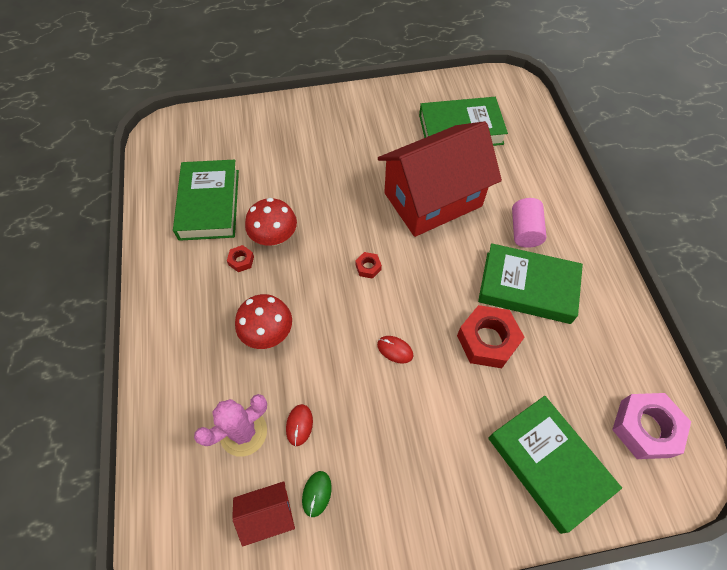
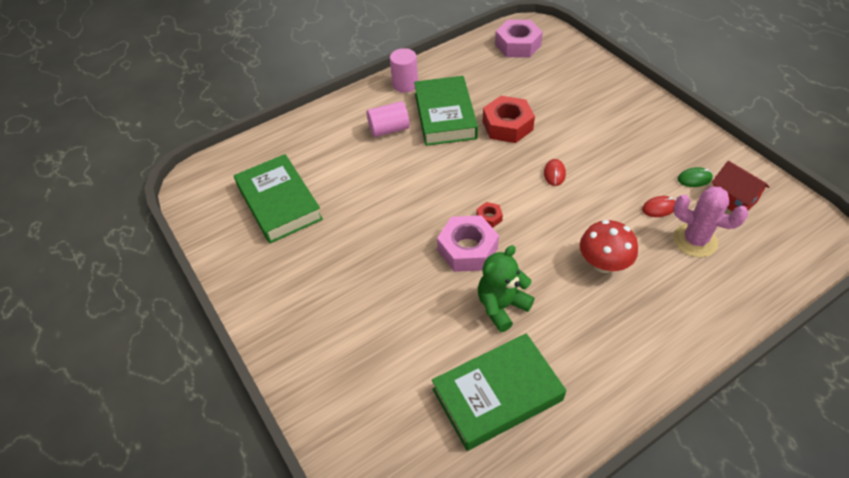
camera: 110 degrees left, 10 degrees down
(241, 261) = (547, 322): red nut -> none
(274, 237) = (501, 306): red mushroom -> green teddy bear
(342, 237) = (467, 249): none -> pink nut
(432, 199) = (385, 197): red house -> none
(548, 464) = (575, 78): green book -> none
(596, 269) = (405, 84): none -> pink cylinder

